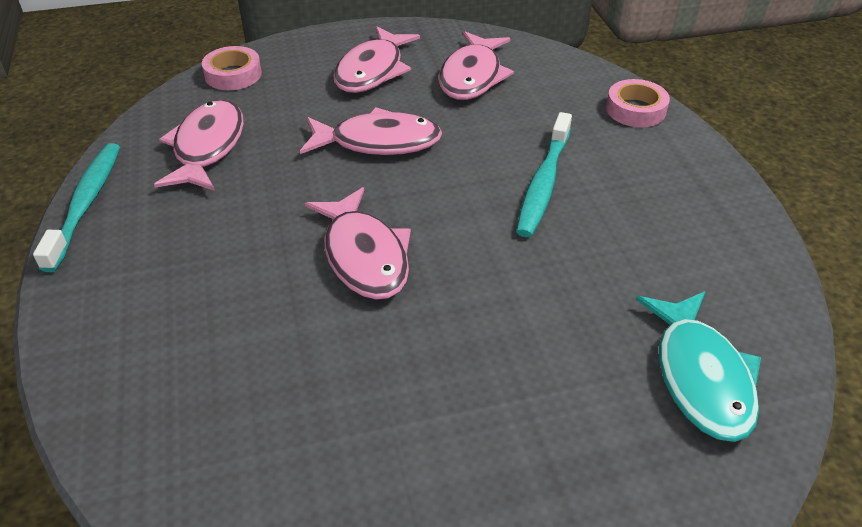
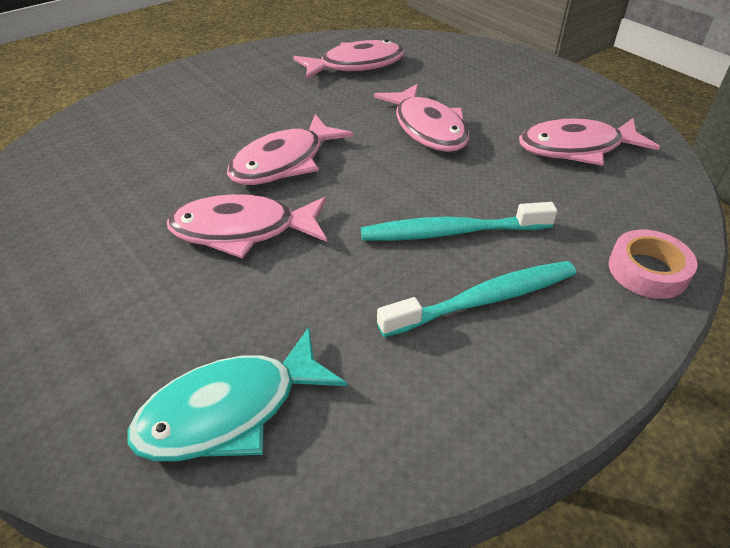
camera: 65 degrees right, 0 degrees up
(86, 204) = (267, 48): turquoise toothbrush -> turquoise toothbrush (484, 300)
(233, 74) = (448, 46): pink tape -> none
(372, 70) = (522, 97): pink fish -> pink fish (243, 230)

